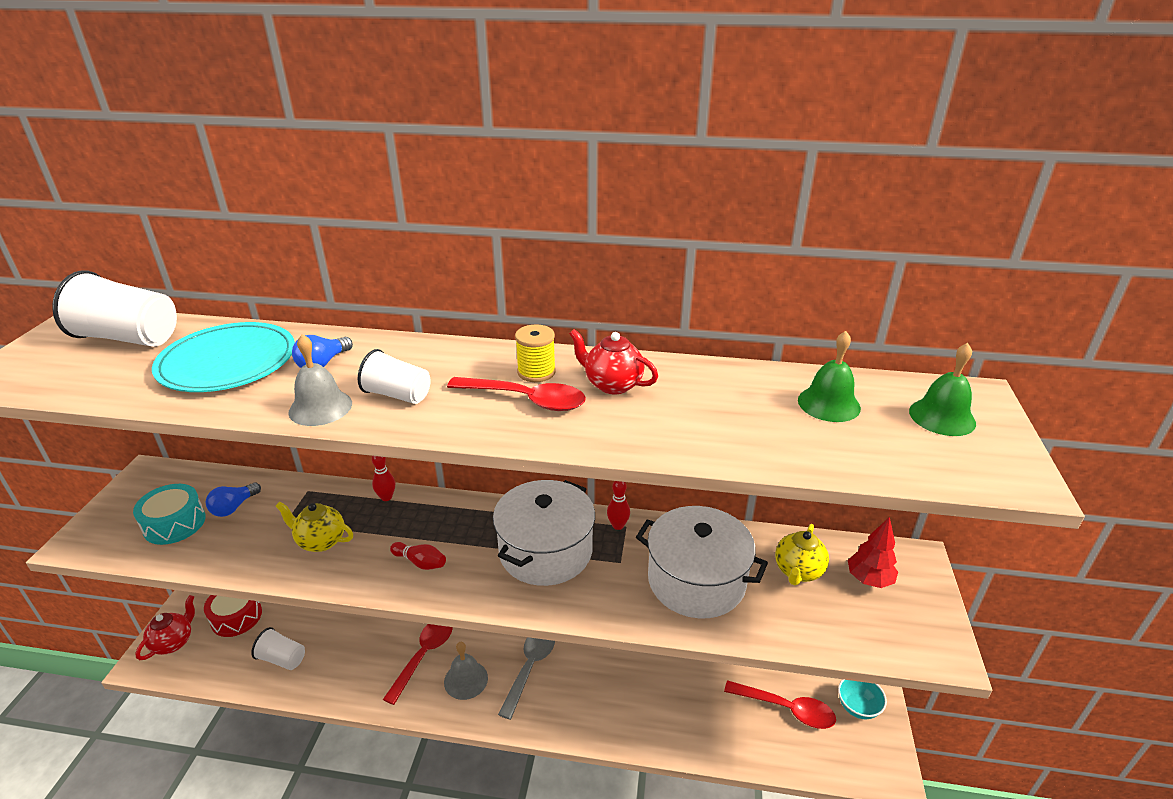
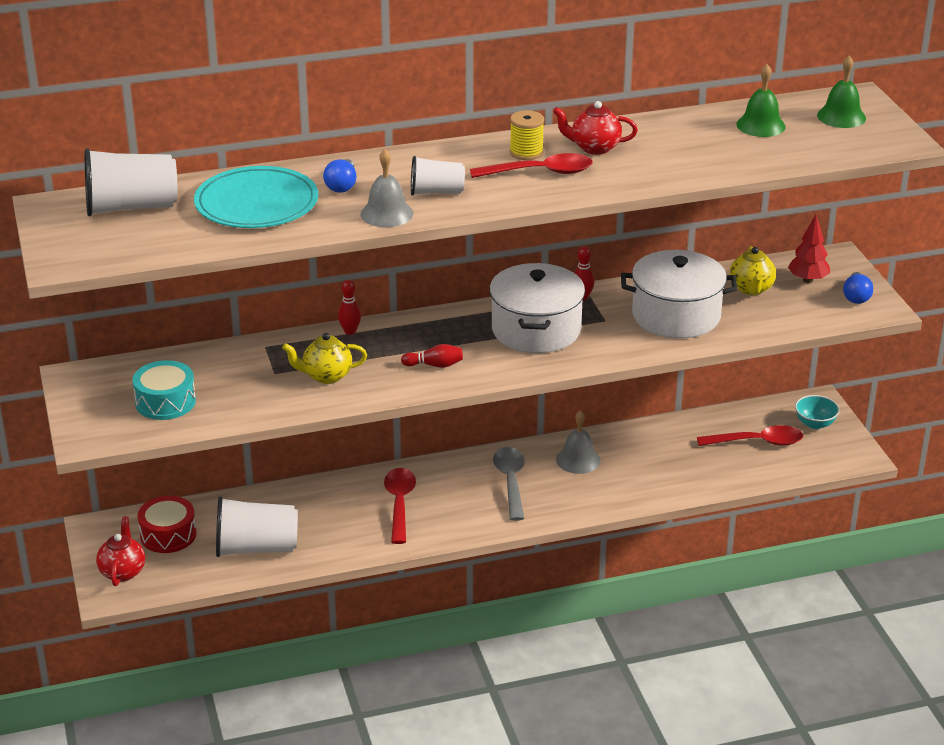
camera: 25 degrees left, 0 degrees up
(234, 507) = (208, 376): blue light bulb -> blue light bulb (856, 297)
(282, 658) = (256, 548): white cup -> white cup, size x1.68
(466, 680) = (457, 508): grey bell -> grey bell (578, 460)

